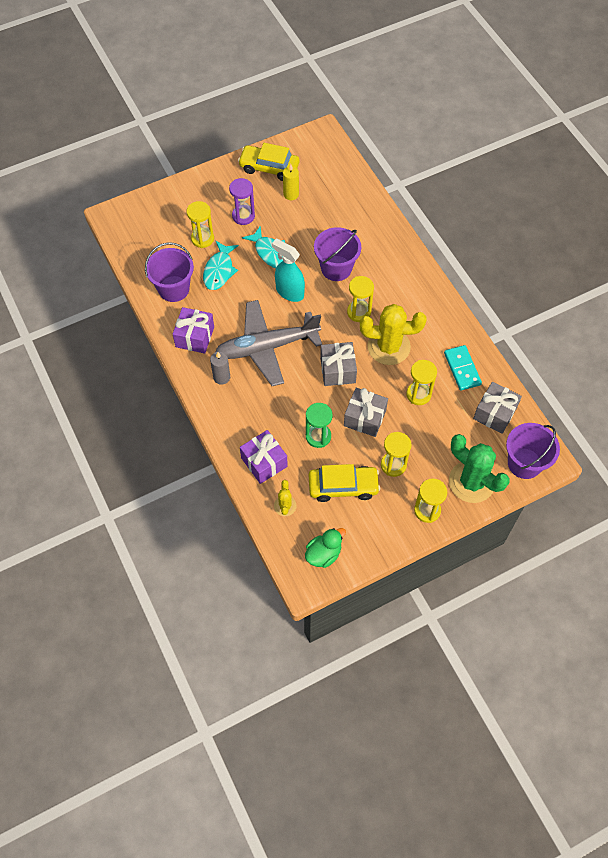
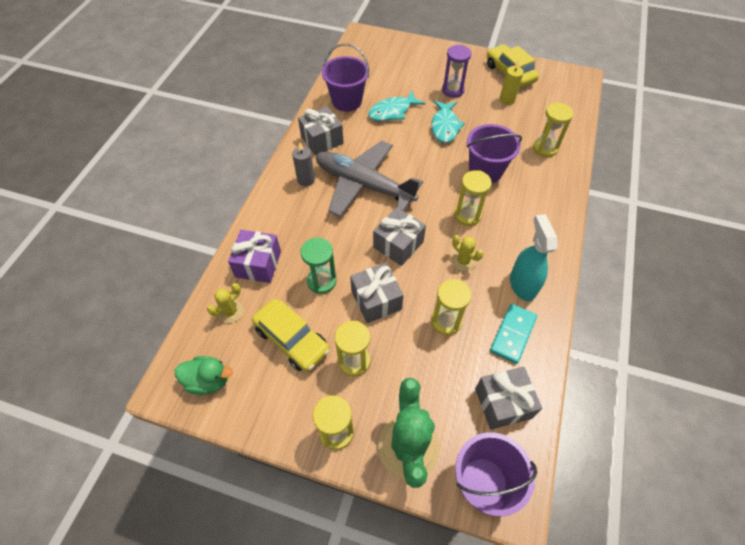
camera: 45 degrees right, 5 degrees down
(195, 337) = (322, 140): purple gift -> grey gift
(202, 238) = (405, 85): yellow hourglass -> yellow hourglass (545, 148)
(289, 292) = (427, 161): turquoise spray bottle -> turquoise spray bottle (522, 284)
(388, 347) = (463, 261): yellow cactus -> yellow cactus, size x0.48

